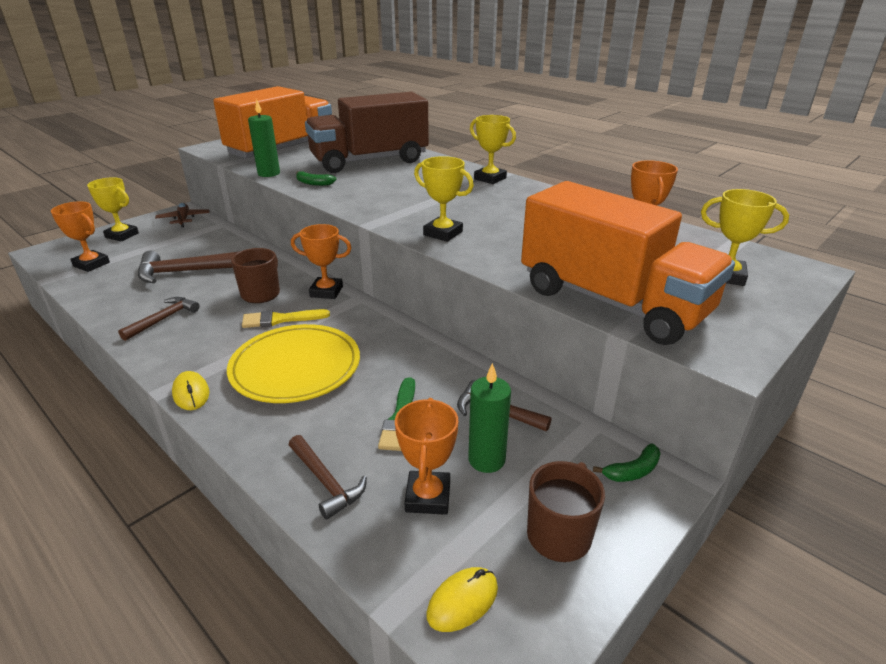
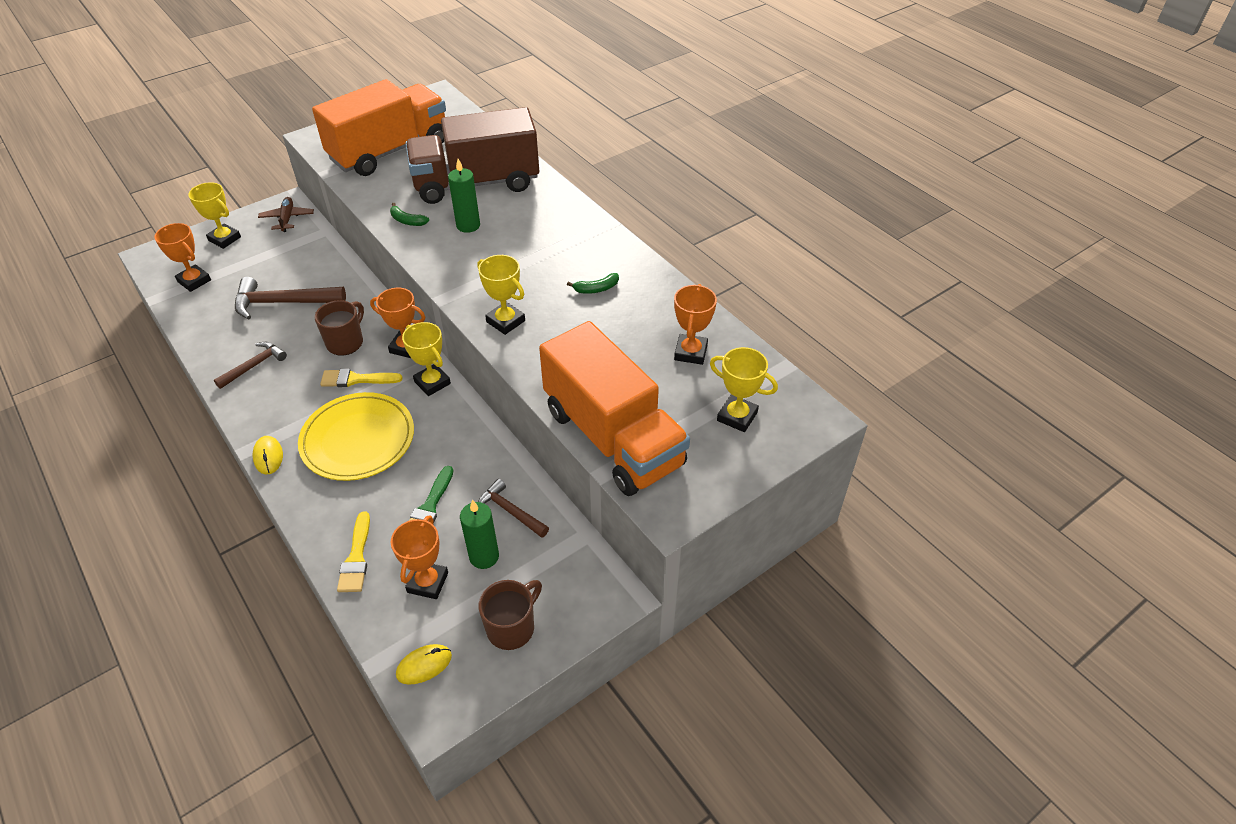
camera: 10 degrees right, 15 degrees up
(269, 173) = (366, 197): green candle -> green candle (468, 225)
(326, 482) = (356, 558): brown hammer -> yellow brush
(490, 178) = (591, 231): yellow trophy -> yellow trophy (432, 383)
(632, 471) = (594, 584): green banana -> green banana (596, 289)

